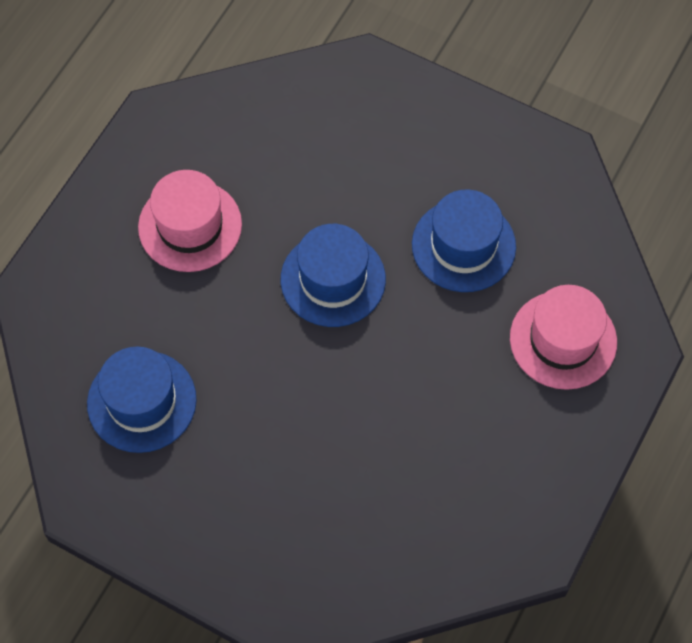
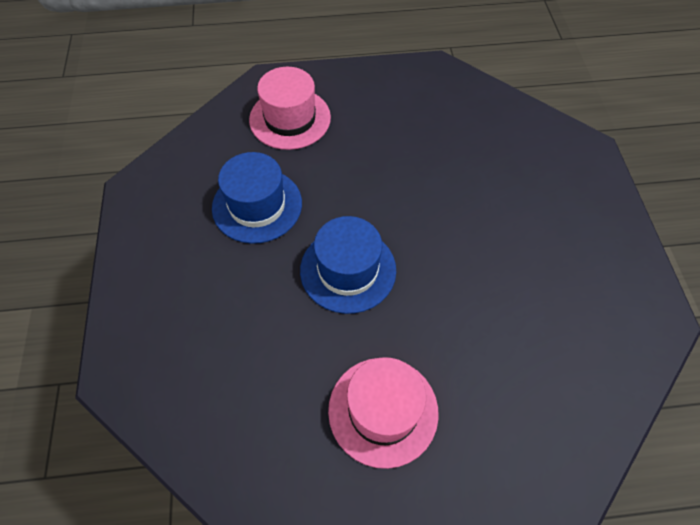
camera: 125 degrees left, 5 degrees down
(141, 401) = (554, 334): blue hat -> none

